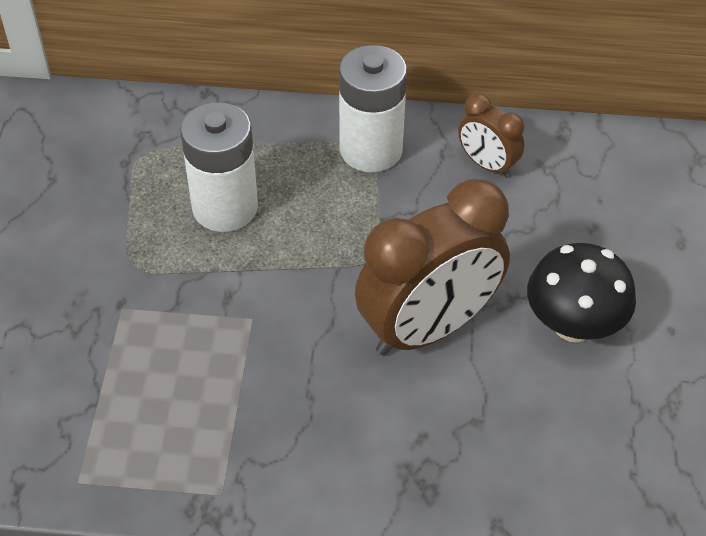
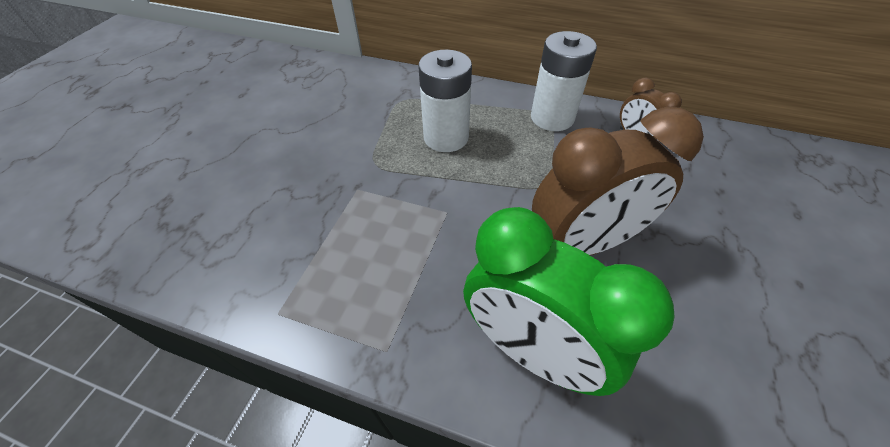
camera: 15 degrees right, 0 degrees up
(382, 459) = (531, 349): none -> green clock
(573, 325) = (708, 263): black mushroom -> none

